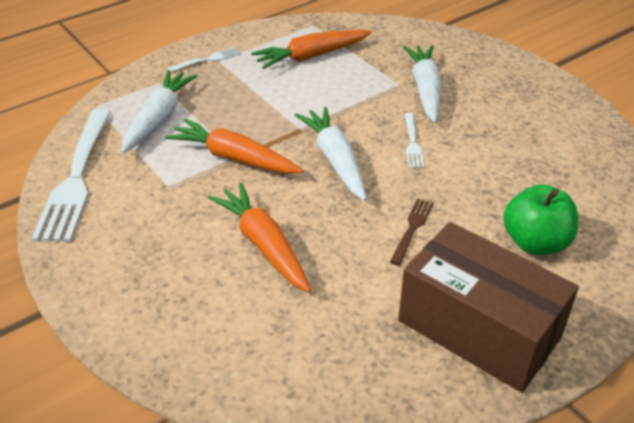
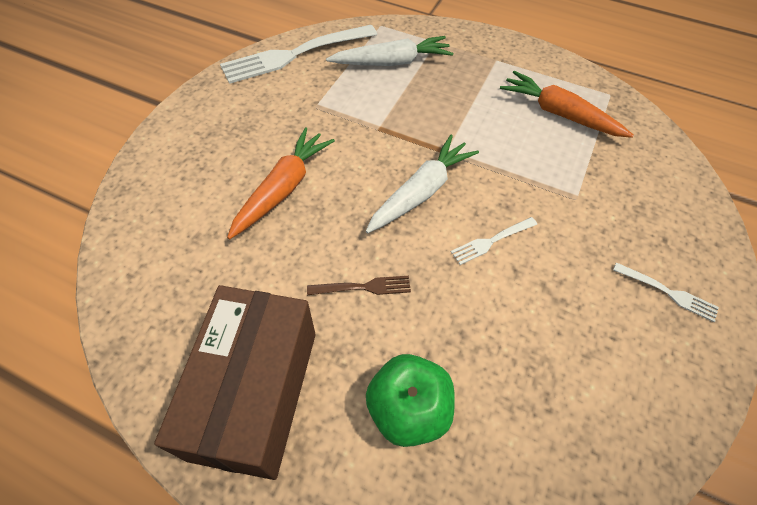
camera: 60 degrees right, 15 degrees up
(207, 60) = (491, 54): white fork -> white fork (668, 293)
(234, 158) = (376, 125): orange carrot -> none
(425, 89) = (588, 220): white carrot -> none

